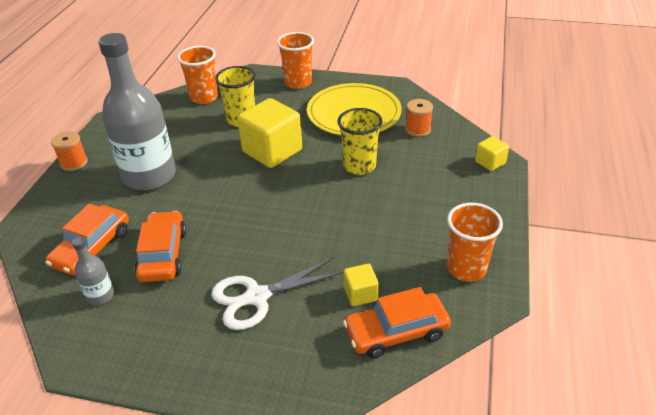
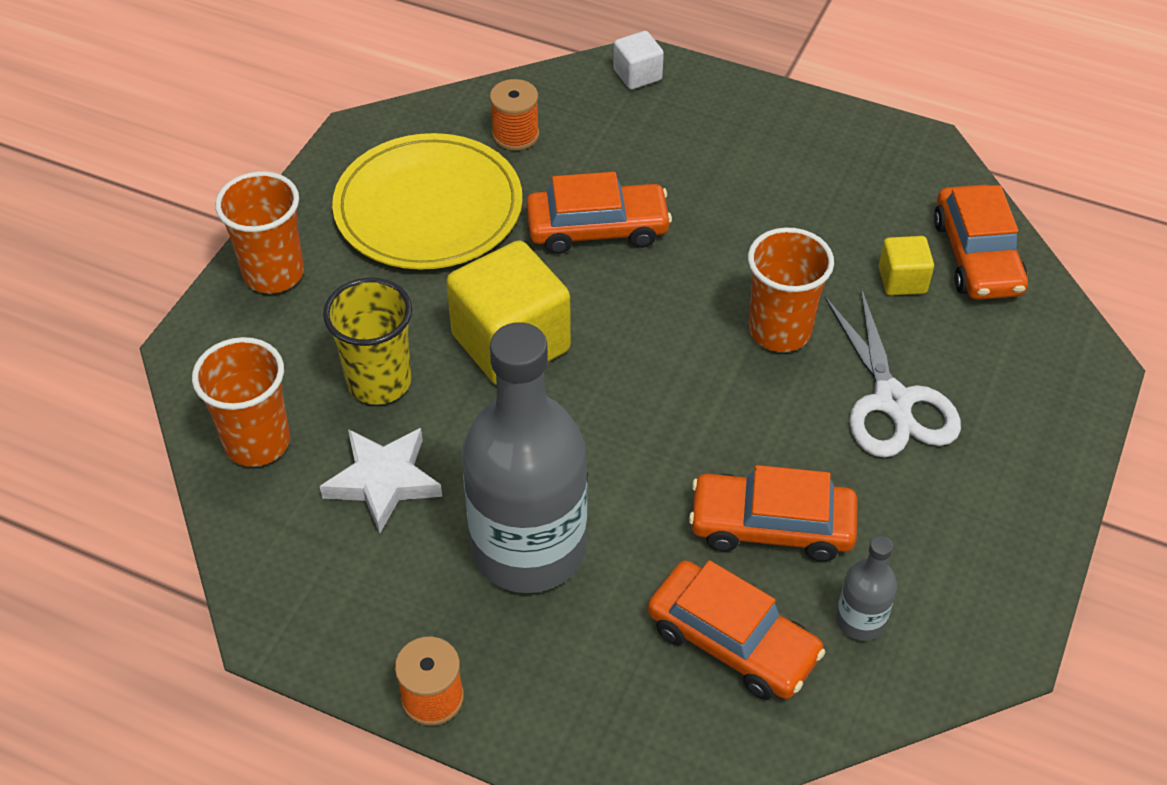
camera: 80 degrees left, 10 degrees up
(185, 131) = (383, 481): none -> white star
(359, 166) = (597, 228): yellow cup -> orange car
(466, 269) = (869, 160): orange cup -> orange cup (779, 331)
(490, 162) = (637, 75): yellow cube -> white cube

